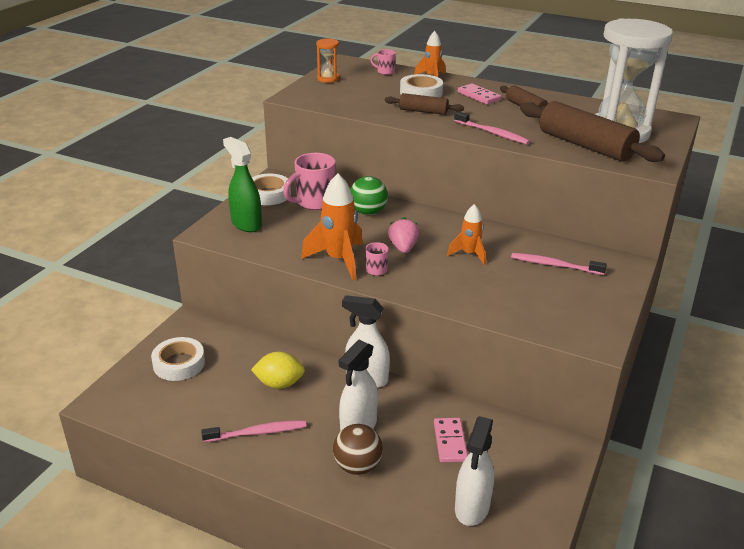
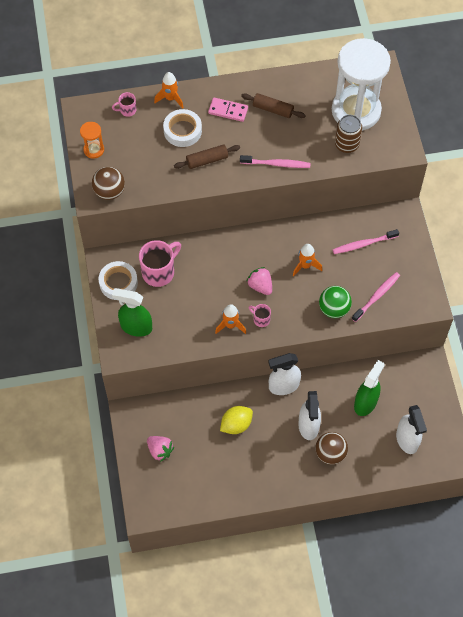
camera: 35 degrees left, 30 degrees up
(179, 363) = (160, 450): white tape -> pink strawberry
(257, 432) = (257, 469): pink toothbrush -> pink toothbrush (376, 296)
(310, 99) = (109, 191): none -> brown ball
(314, 202) = (159, 272): pink mug -> pink mug turned 150 degrees counterclockwise
(338, 260) = (230, 325): orange rocket -> orange rocket, size x0.60
(368, 212) = (206, 260): green ball -> green ball (334, 309)
(450, 442) = (365, 402): pink domino -> green spray bottle
(585, 146) = (346, 144): brown rolling pin -> brown can

